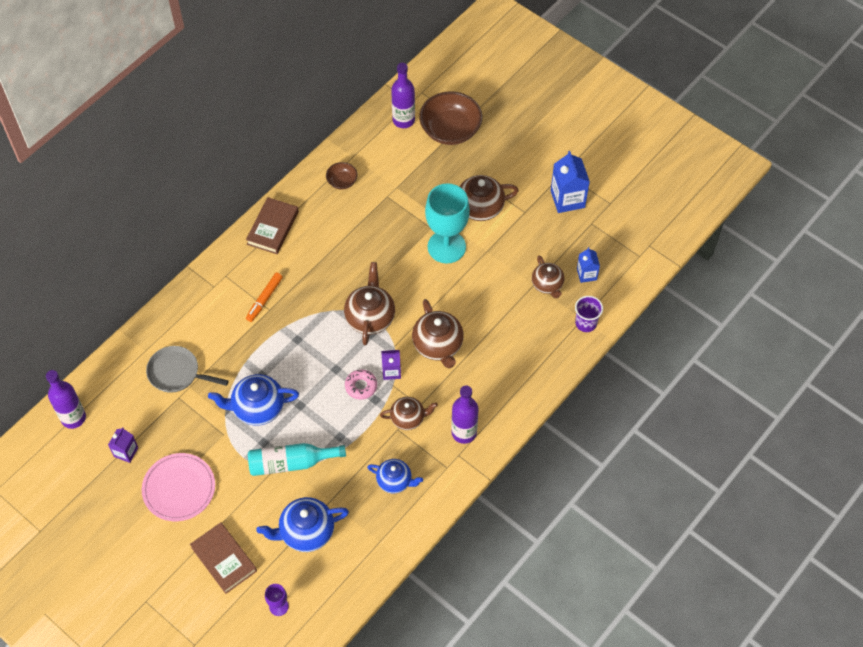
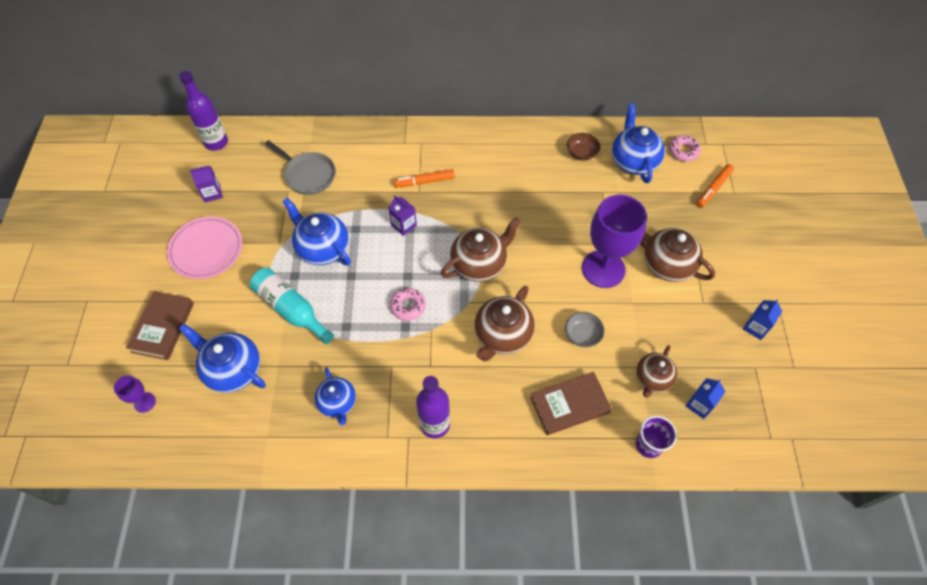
camera: 50 degrees right, 0 degrees up
(177, 373) = (308, 175): grey pan -> grey pan turned 150 degrees clockwise
(273, 228) = (492, 141): brown book -> brown book (569, 405)
(381, 156) = (633, 161): none -> blue teapot
(391, 371) = (443, 318): purple carton -> purple carton (404, 225)
(403, 120) = (683, 151): purple bottle -> pink donut
(408, 418) = (409, 366): brown teapot -> none
(446, 247) = (603, 269): turquoise goblet -> purple goblet
(450, 130) = (713, 188): brown bowl -> orange marker
(482, 299) = (582, 335): none -> grey bowl
(567, 199) = (756, 327): blue carton -> blue carton, size x0.58

